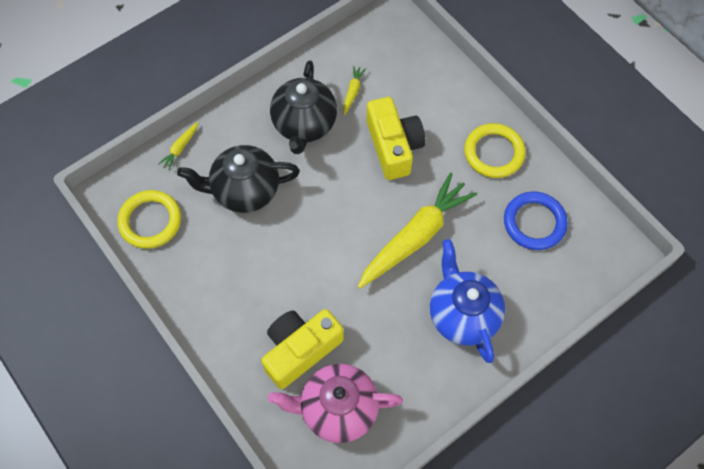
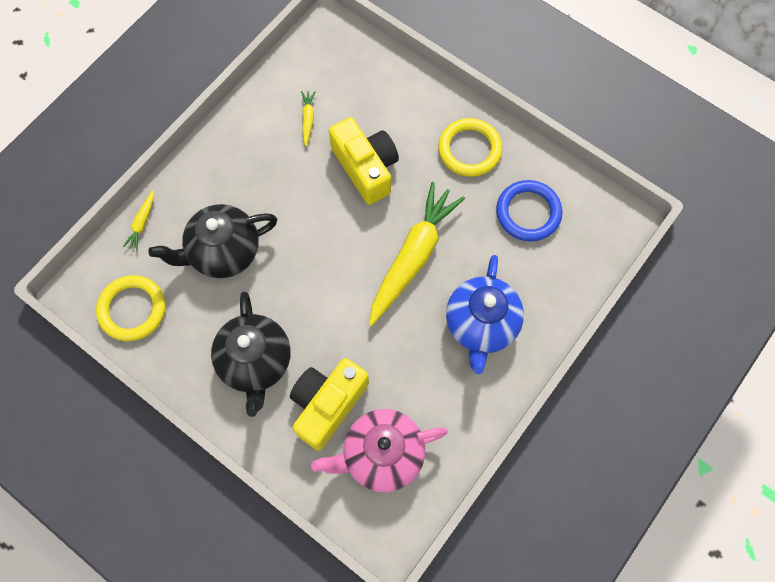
camera: 15 degrees left, 5 degrees up
(304, 125) = (267, 167): black teapot -> black teapot (256, 362)
(462, 314) = (481, 325): blue teapot -> blue teapot turned 135 degrees counterclockwise

